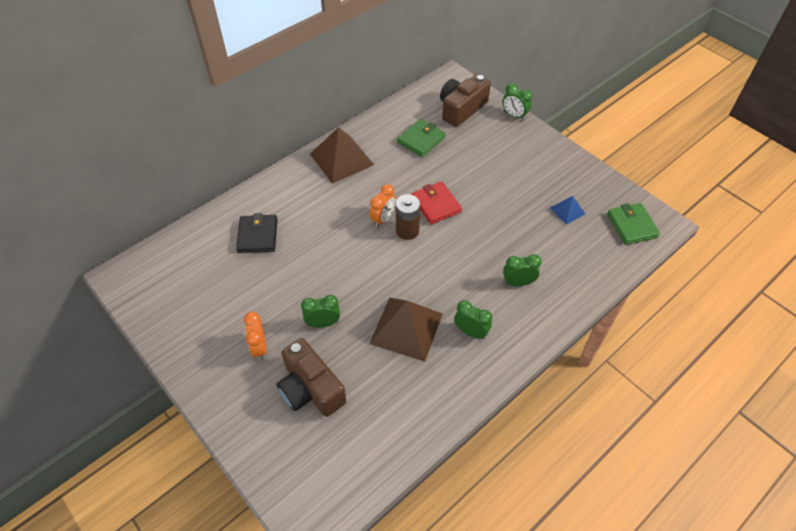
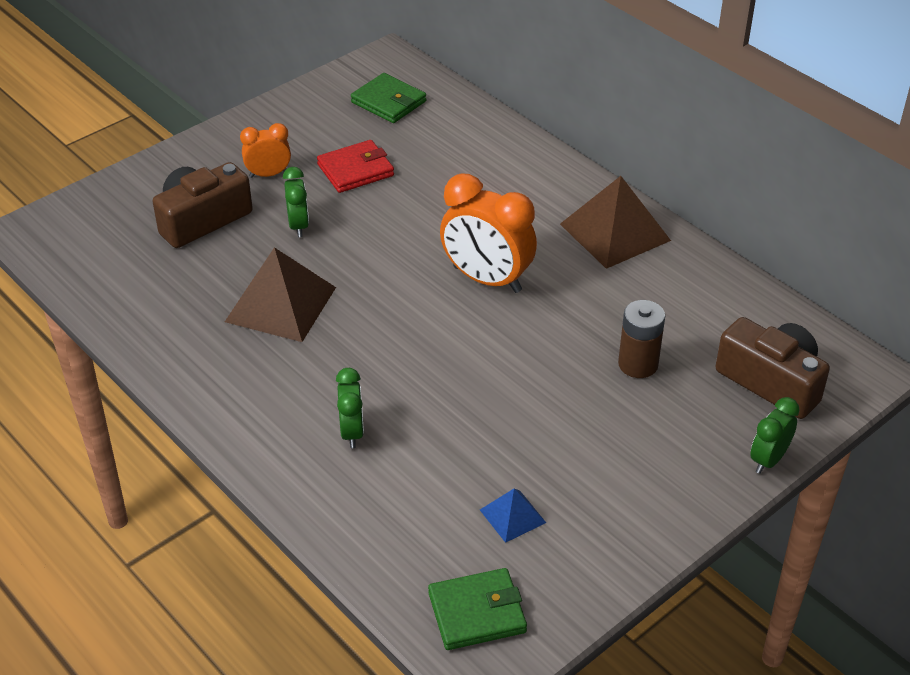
camera: 90 degrees right, 10 degrees down
(257, 235) = (452, 159): black wallet -> none
(383, 219) = (487, 279): orange clock -> orange clock, size x1.84
(407, 230) = (462, 306): brown battery -> brown battery (638, 364)
(421, 140) = (675, 325): green wallet -> green wallet (388, 102)
(436, 205) = (519, 340): red wallet -> red wallet (355, 170)
(471, 332) = (266, 371): green clock -> none

